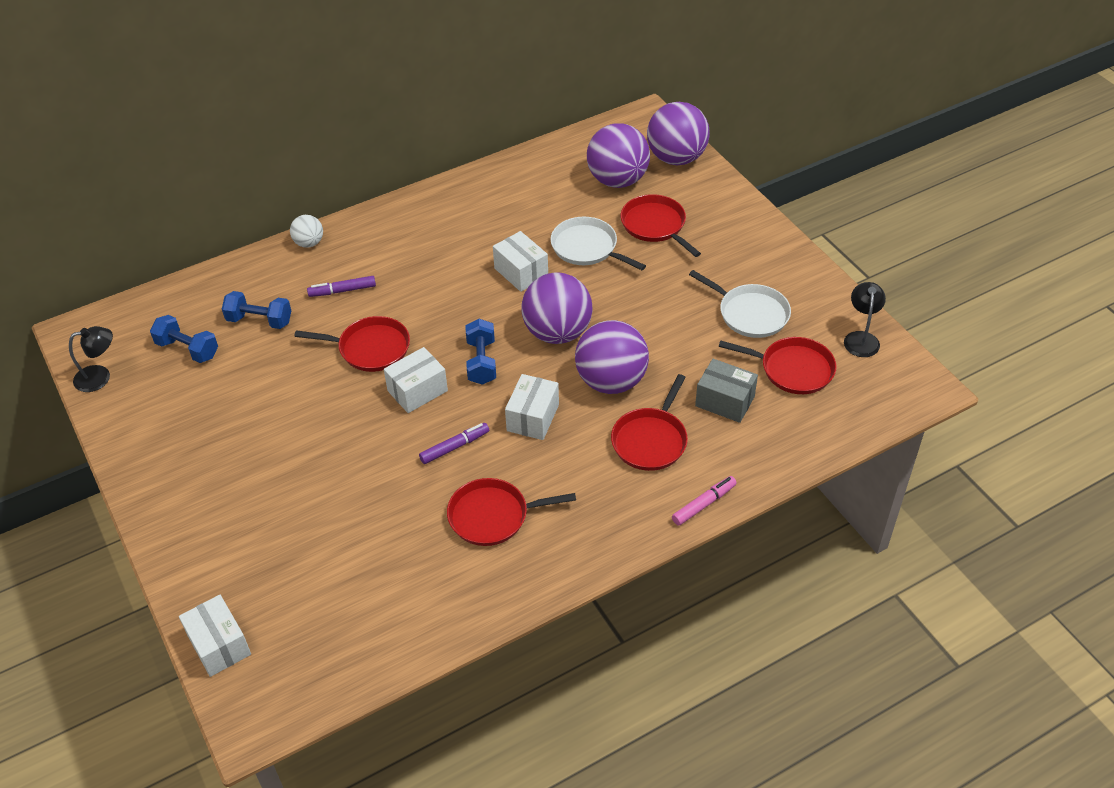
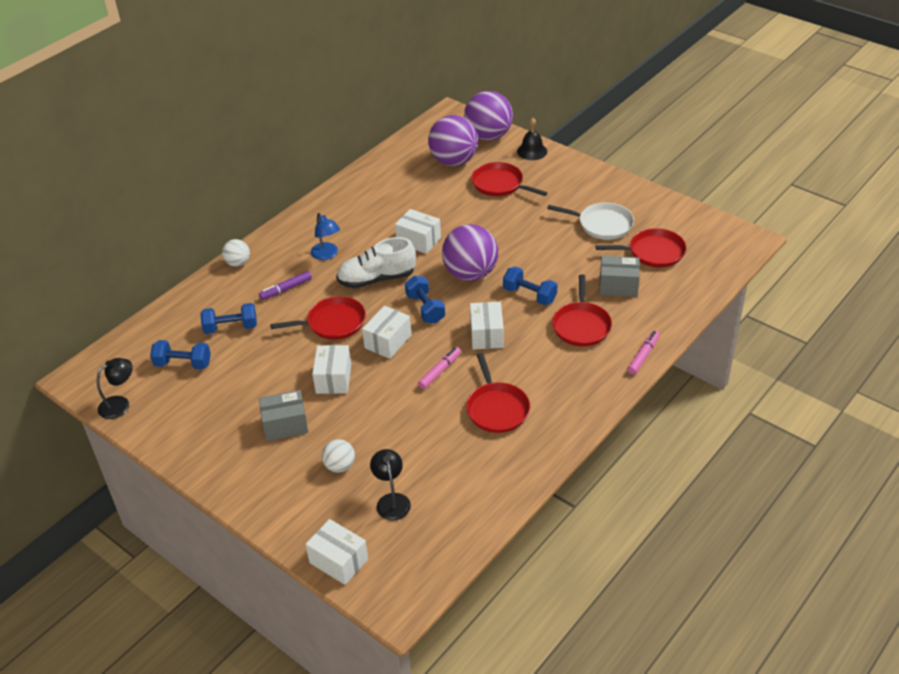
camera: 20 degrees left, 5 degrees down
(253, 458) = (285, 425): none -> grey box
(282, 529) = (340, 466): none -> white ball
(333, 418) = (333, 379): none -> white box
(409, 261) = (327, 255): none -> blue lamp
(447, 307) = (376, 279): none -> white shoe
(454, 447) = (439, 371): purple marker -> pink marker
(493, 516) = (496, 408): red pan -> red pan turned 75 degrees counterclockwise
(587, 248) = (458, 211): white pan -> none
(611, 381) = (529, 295): purple ball -> blue dumbbell
(717, 192) = (532, 151): none -> black bell
(861, 338) = (688, 220): black lamp -> black lamp (392, 500)

